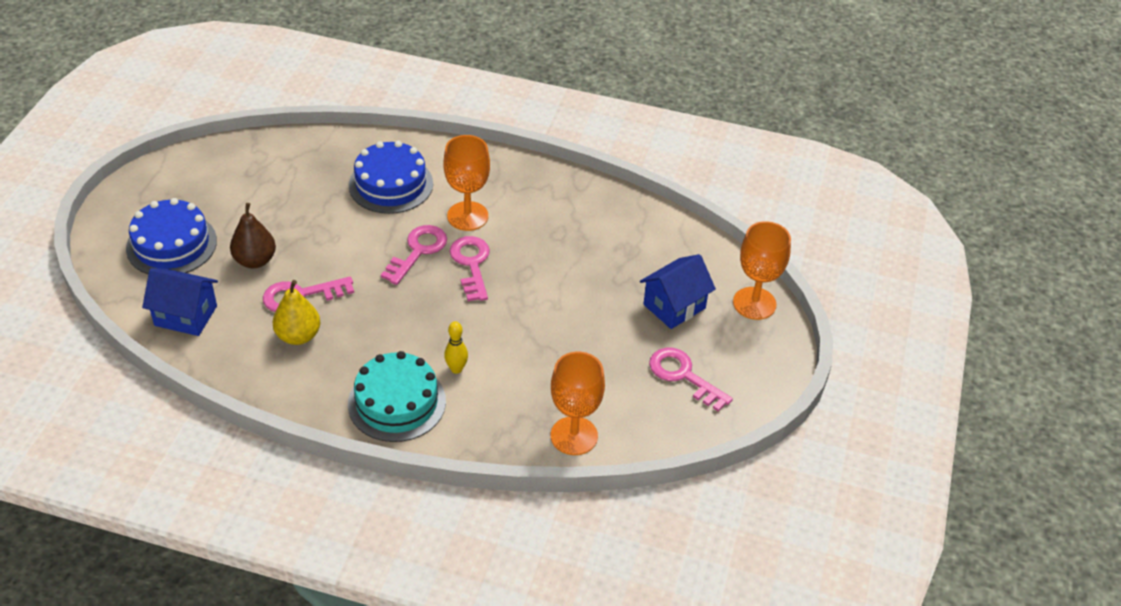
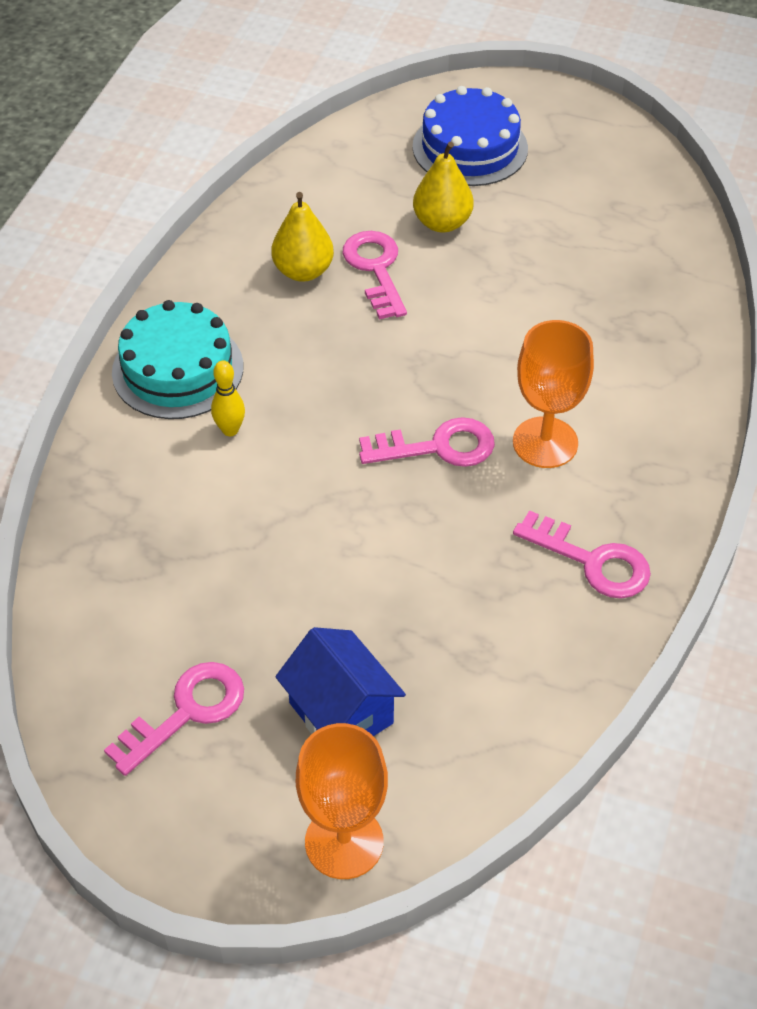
camera: 95 degrees right, 5 degrees up
(186, 315) = (344, 171): blue house -> none
(255, 260) = (442, 223): brown pear -> yellow pear
(391, 184) = (609, 352): blue cake -> none
(418, 251) = (464, 385): pink key -> pink key (592, 561)
(574, 436) = (90, 560): orange goblet -> none

